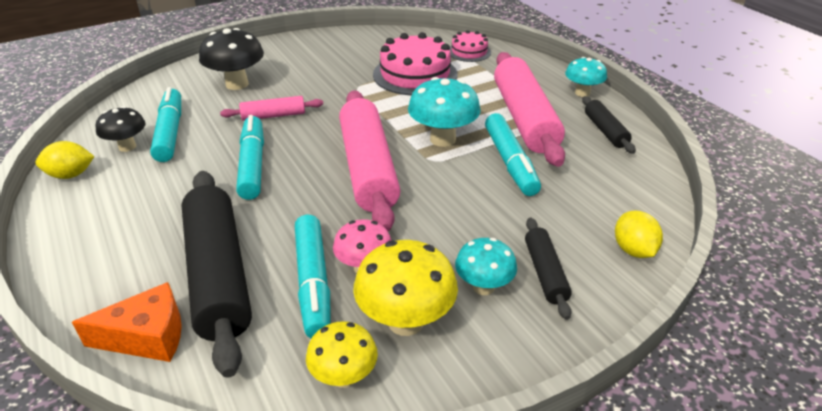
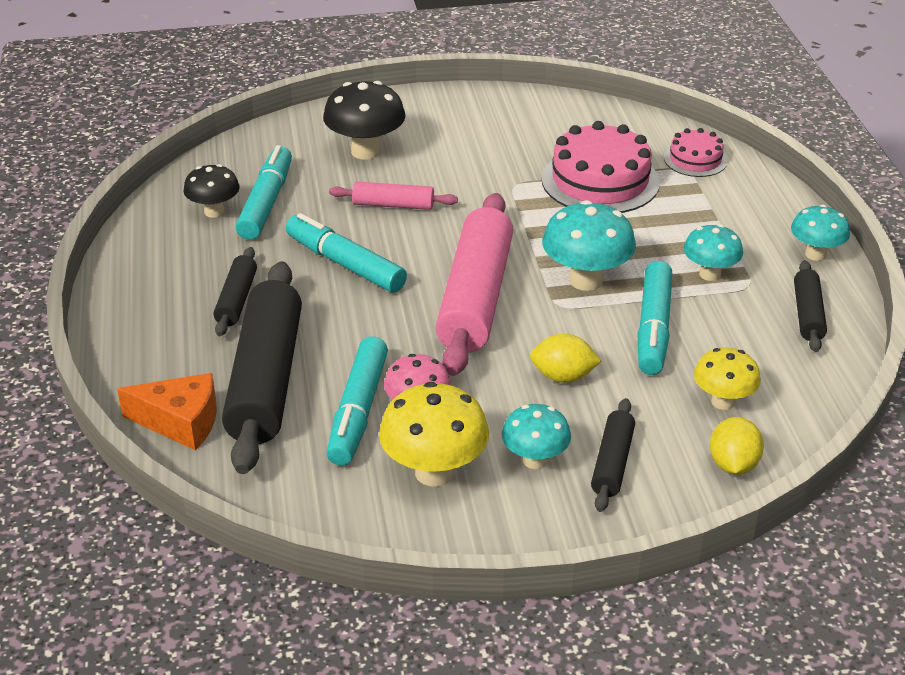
camera: 20 degrees right, 0 degrees up
(71, 175) = (147, 234): yellow lemon -> yellow lemon (563, 377)
(168, 211) = (236, 300): none -> black rolling pin
(252, 164) = (345, 264): turquoise marker -> turquoise marker turned 60 degrees counterclockwise
(344, 377) = (350, 506): yellow mushroom -> yellow mushroom (723, 401)
(524, 118) = (709, 274): pink rolling pin -> turquoise mushroom

